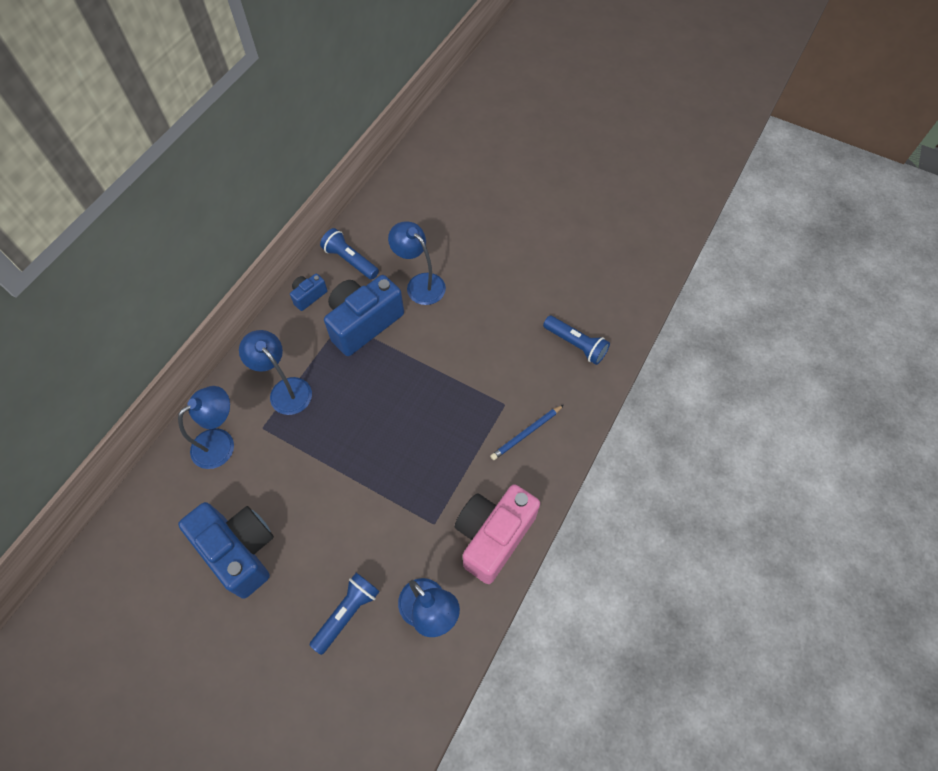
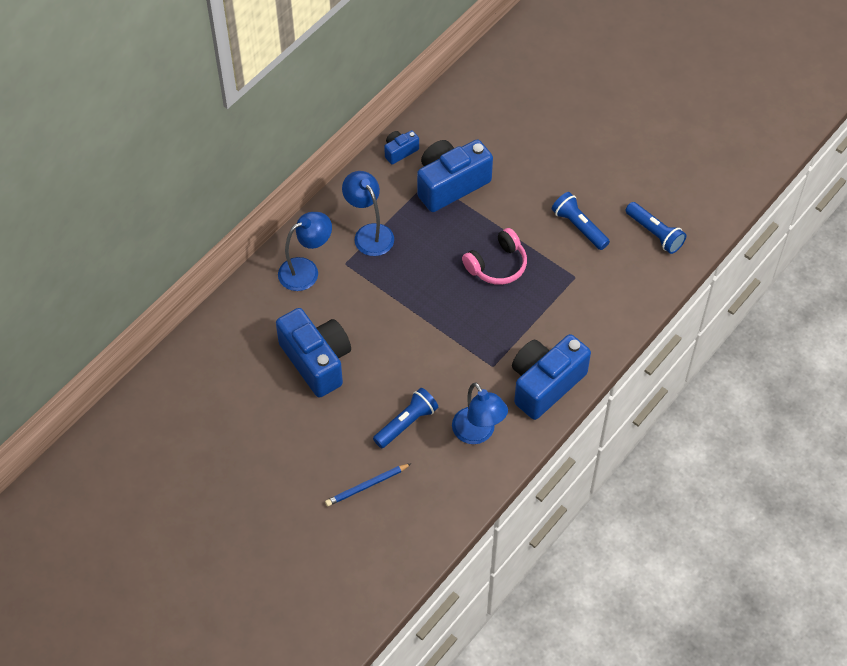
camera: 10 degrees right, 5 degrees down
(350, 260) = (444, 123): blue flashlight -> blue flashlight (579, 227)
(420, 283) = (511, 155): blue lamp -> none
(422, 404) = (497, 265): none -> pink headphones
(493, 536) = (545, 384): pink camera -> blue camera
(526, 433) = (591, 305): blue pencil -> blue pencil (367, 486)

